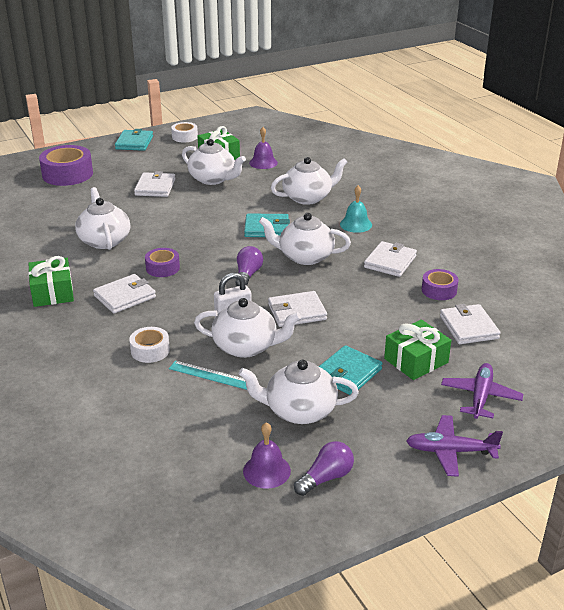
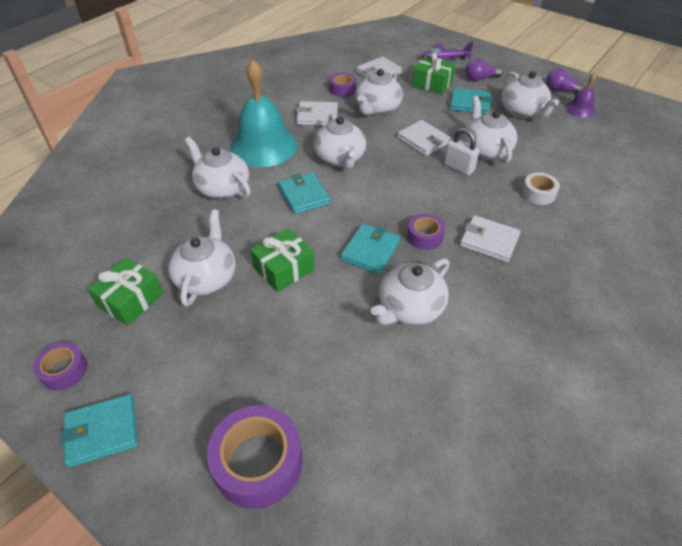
camera: 115 degrees left, 15 degrees up
(53, 292) = (530, 296): green gift -> green gift (284, 269)
(155, 187) = (254, 325): white wallet -> none
(174, 240) = (370, 251): none -> turquoise wallet
(184, 137) = (64, 370): white tape -> purple tape
(210, 375) = (531, 155): turquoise ruler -> none
(248, 275) = (393, 180): purple light bulb -> purple light bulb (480, 78)
(263, 162) = (141, 250): purple bell -> none
(356, 224) = (263, 146): turquoise bell -> turquoise bell, size x2.14
(380, 301) = (377, 109): none -> white teapot
(450, 451) = (498, 61): purple plane -> none

